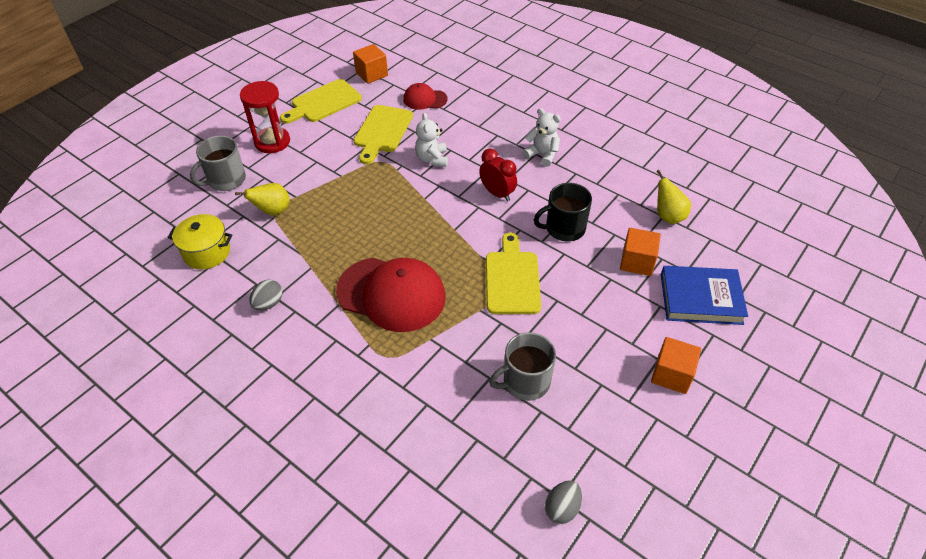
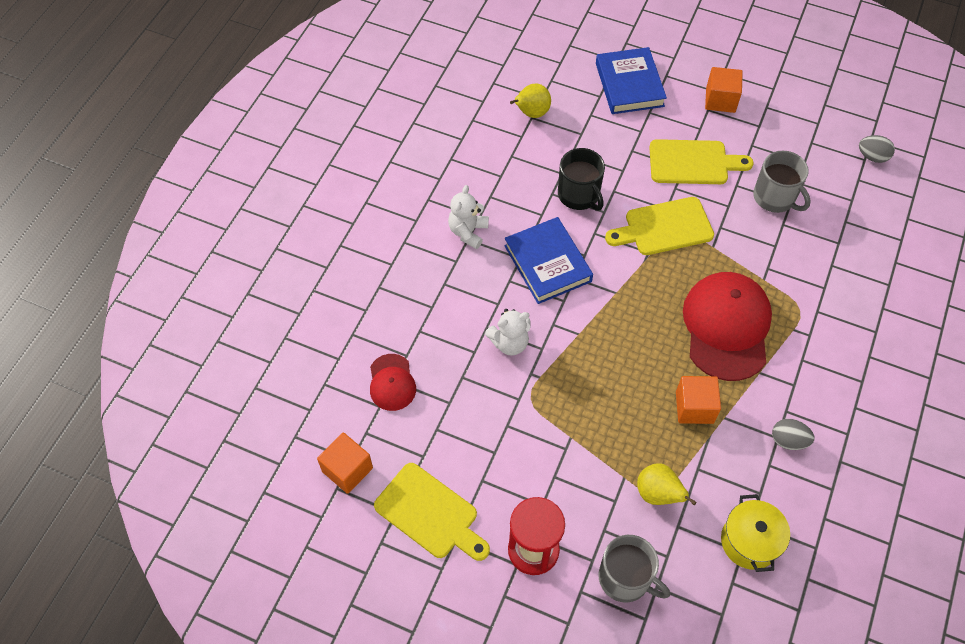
camera: 105 degrees left, 10 degrees up
(382, 131) = (473, 415): yellow cutting board -> yellow cutting board (693, 162)
(497, 193) = (547, 263): red clock -> blue book
(637, 262) = (602, 132): orange cube -> orange cube (694, 407)

